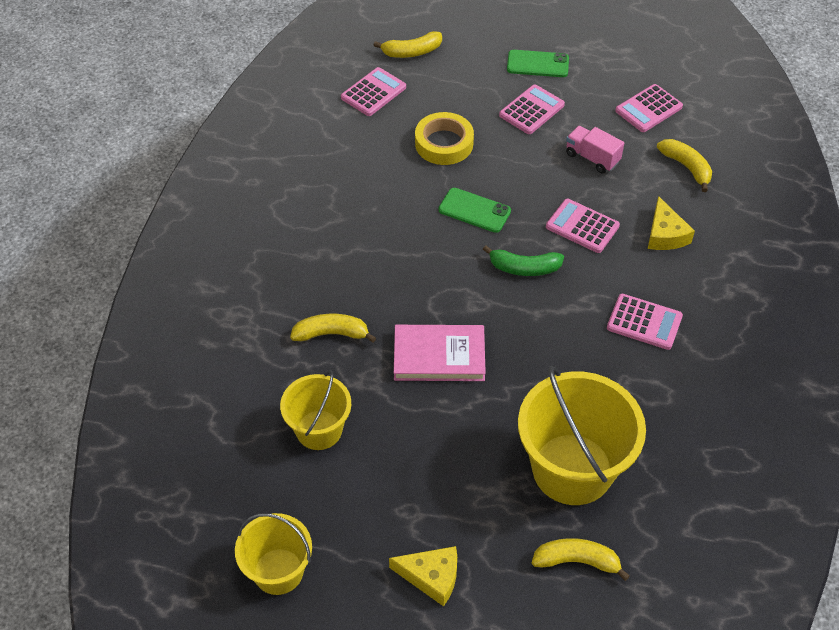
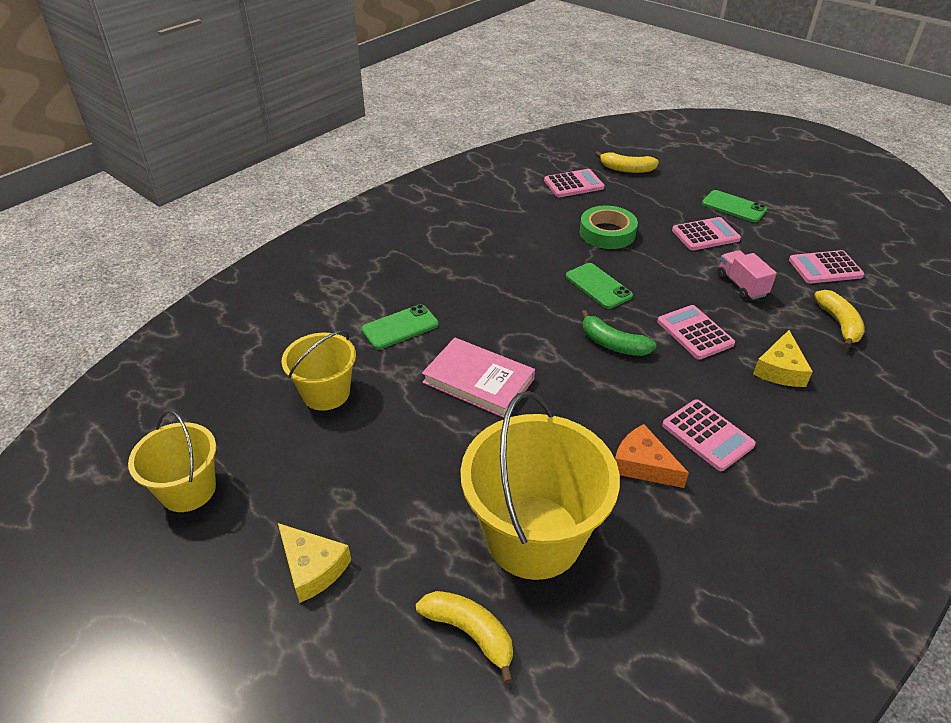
camera: 30 degrees right, 10 degrees down
(331, 334) = (400, 327): yellow banana -> green phone
(444, 143) = (607, 233): yellow tape -> green tape
(613, 371) = (642, 465): none -> orange cheese

